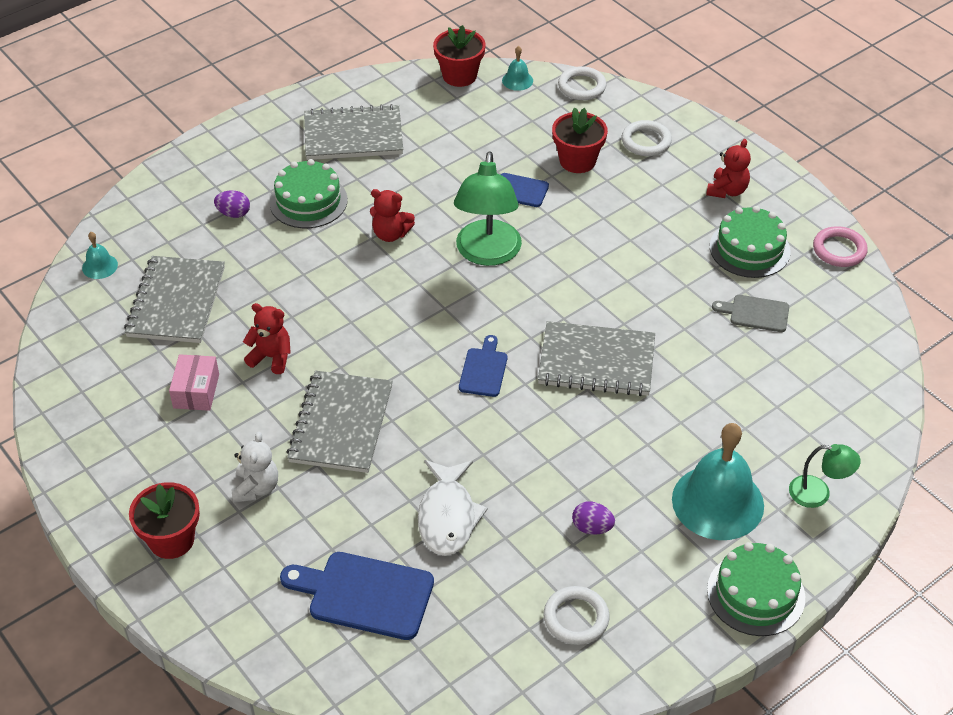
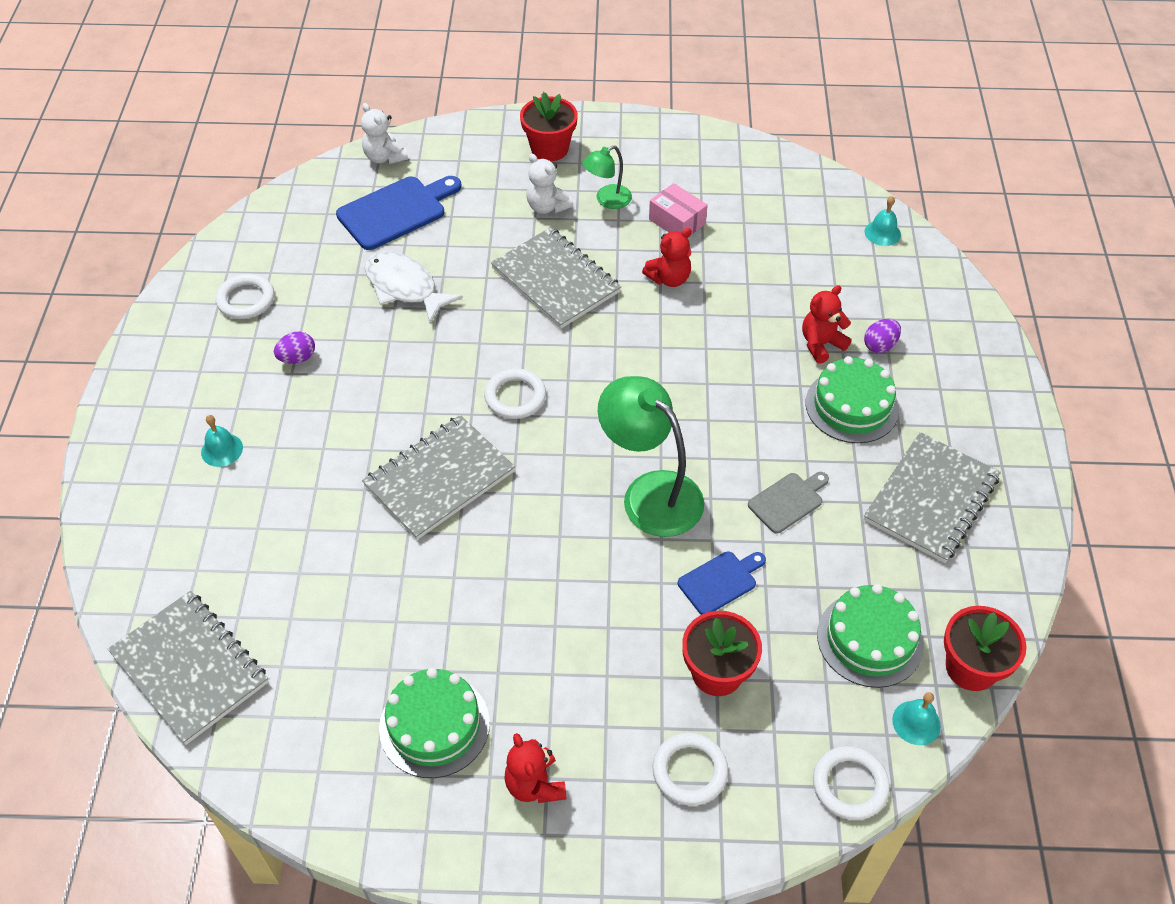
camera: 130 degrees right, 5 degrees up
(176, 302) = (792, 256): grey notebook -> grey notebook (190, 668)
(299, 664) = (384, 157): none -> white teddy bear
(391, 234) = (747, 438): red teddy bear -> red teddy bear (821, 344)
(483, 370) = (515, 397): blue cutting board -> white ring
(717, 502) = (222, 450): turquoise bell -> turquoise bell, size x0.44
(755, 313) = (354, 651): grey cutting board -> grey cutting board (788, 501)
(756, 593) = (132, 409): green cake -> green cake (870, 639)
(818, 493) = (145, 522): green lamp -> green lamp (607, 200)
(839, 250) = (343, 815): pink ring -> none

